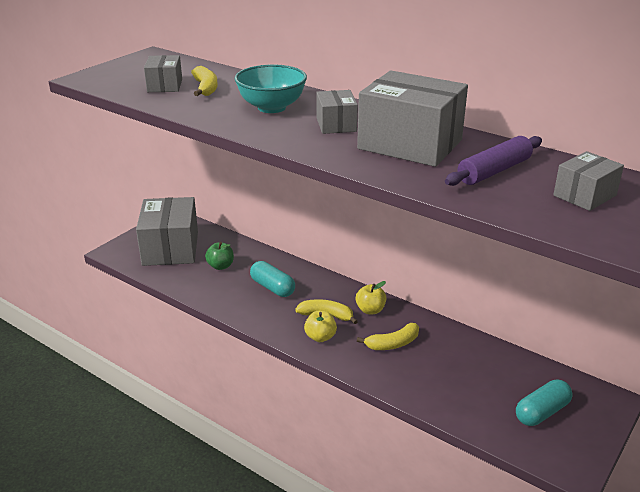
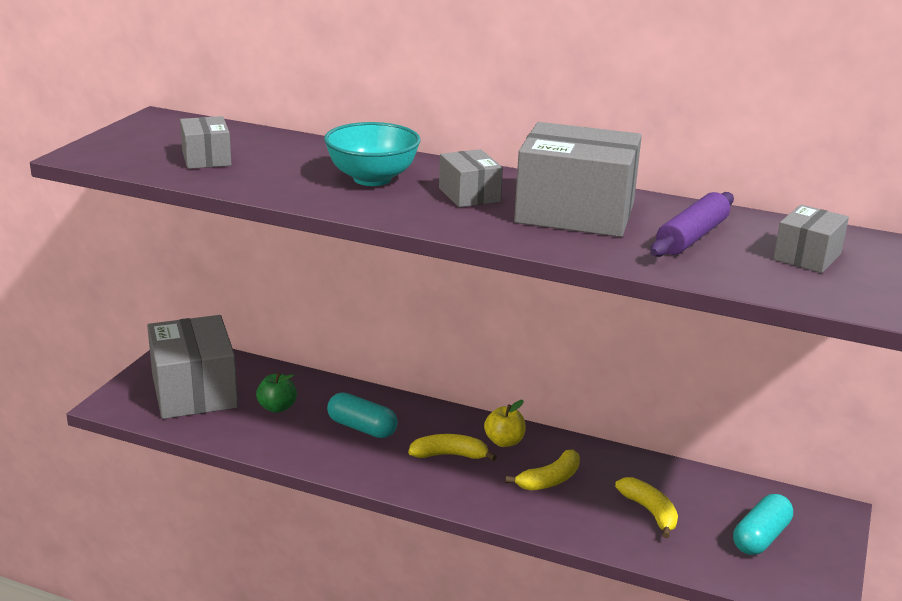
camera: 15 degrees left, 5 degrees down
(206, 88) = (266, 159): yellow banana -> yellow banana (650, 512)
(320, 337) = (452, 483): yellow apple -> none

